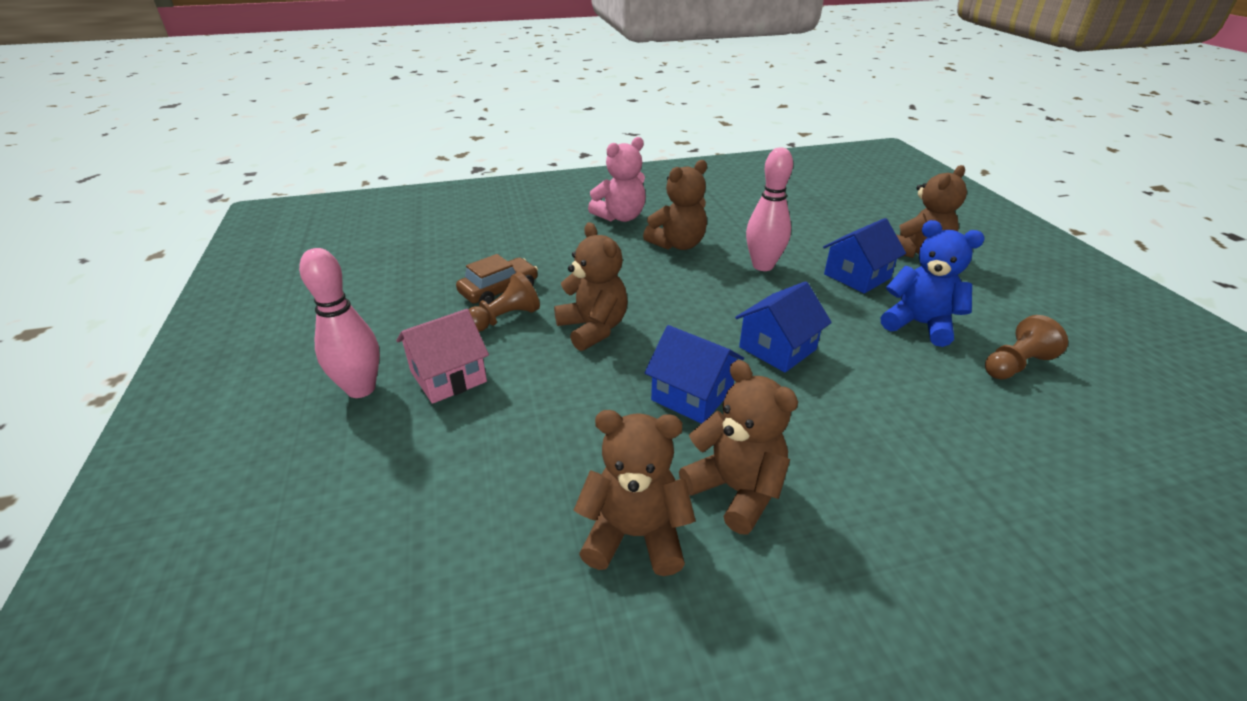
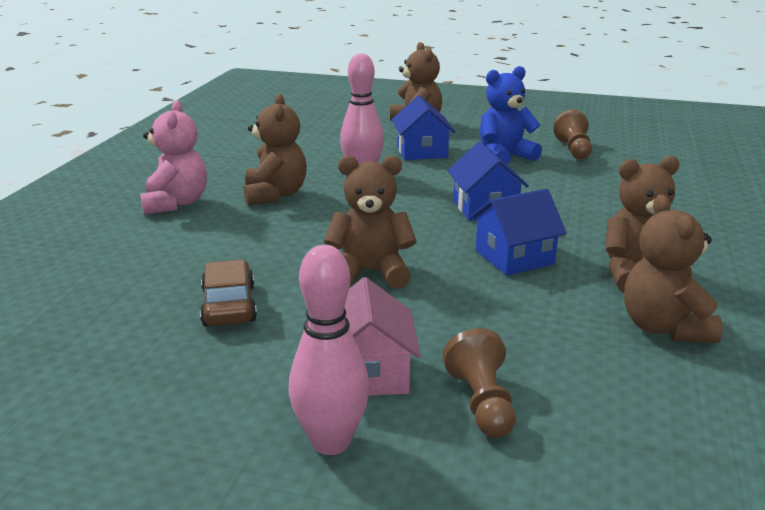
camera: 60 degrees left, 10 degrees down
(505, 318) = (293, 315): brown pawn -> brown pawn (481, 403)
(635, 535) = (664, 327): brown teddy bear -> brown teddy bear turned 45 degrees counterclockwise

